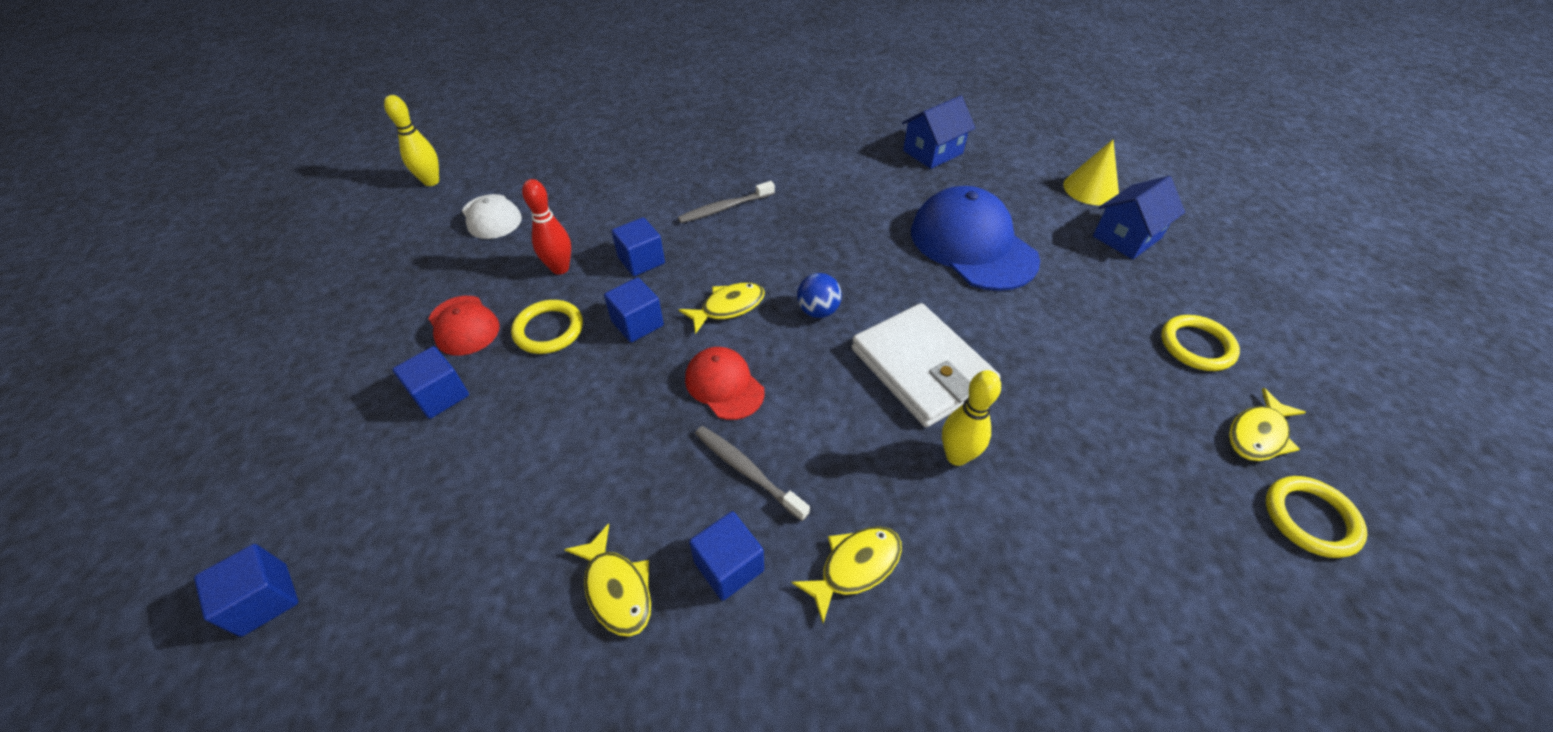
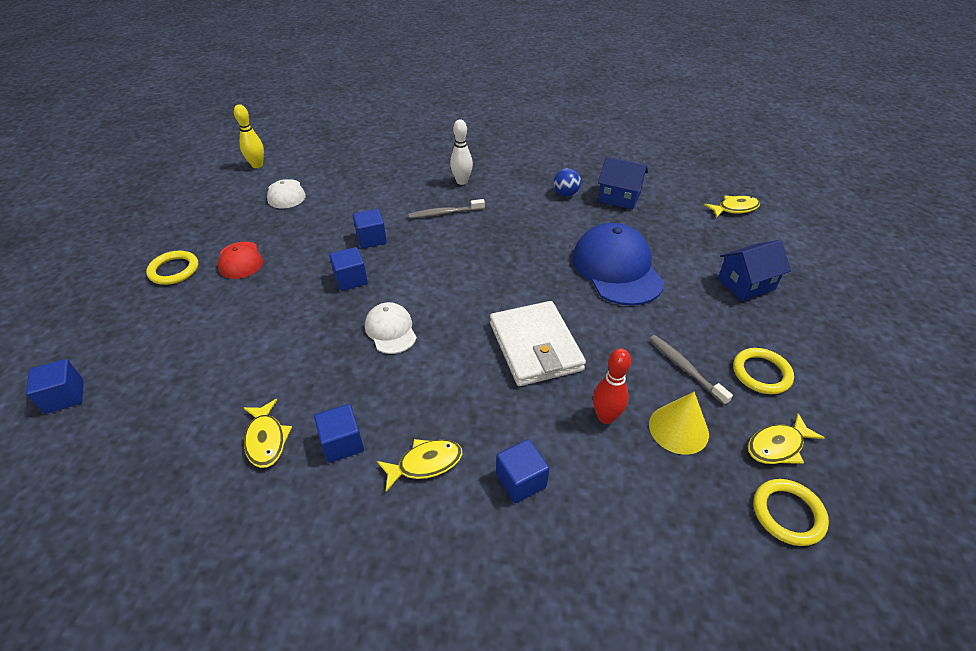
camera: 15 degrees right, 5 degrees down
(440, 395) = (209, 300): blue cube -> blue cube (521, 480)
(549, 330) = (292, 273): yellow ring -> yellow ring (174, 270)
(560, 268) = (316, 235): red bowling pin -> red bowling pin (605, 417)
(724, 385) = (390, 330): red cap -> white cap
(728, 161) = (462, 181): none -> white bowling pin
(728, 307) = (416, 280): yellow fish -> yellow fish (734, 208)
(747, 471) = (381, 387): grey toothbrush -> grey toothbrush (685, 368)
(818, 311) = (478, 294): blue ball -> blue ball (565, 194)
(932, 152) = (619, 197): blue house -> blue house turned 45 degrees clockwise
(956, 456) = (531, 410): yellow bowling pin -> none
(1090, 189) = (734, 243): yellow cone -> yellow cone (678, 429)

